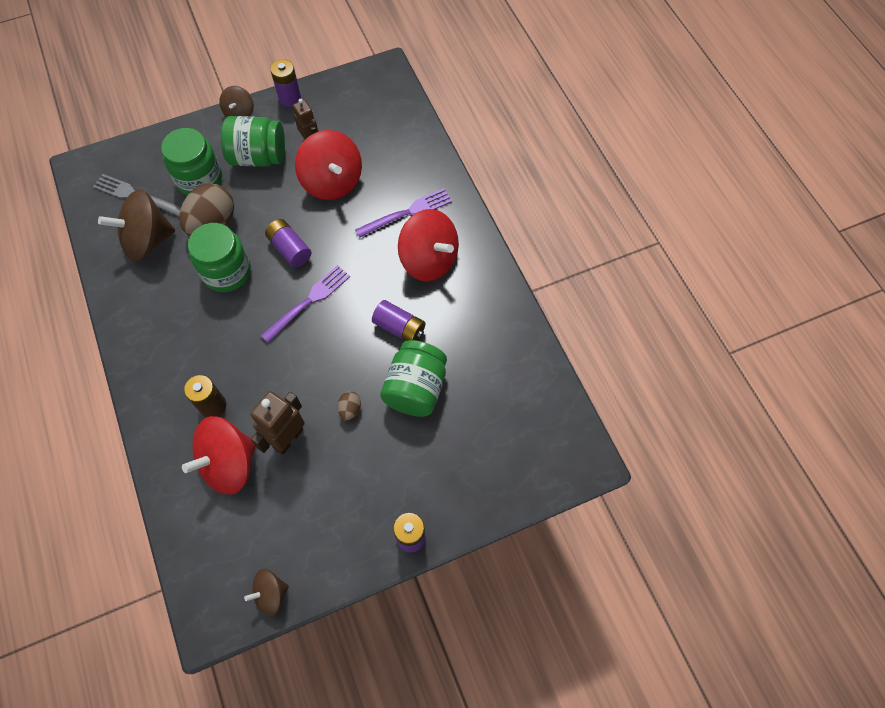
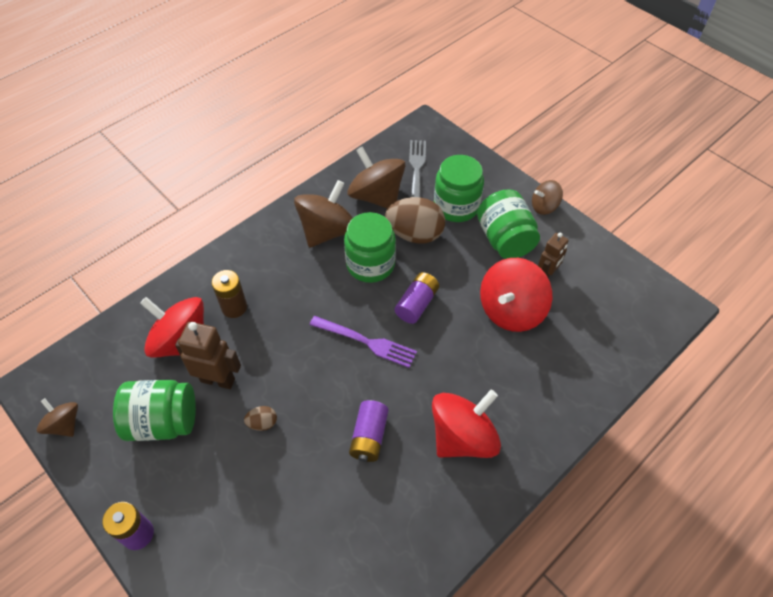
camera: 70 degrees right, 10 degrees down
(166, 297) = (327, 231): none -> brown spinning top
(290, 98) = (586, 238): purple battery -> none
(407, 212) = (511, 394): purple fork -> none
(415, 389) = (304, 479): green jar -> green jar (163, 421)
(429, 260) = (463, 437): red spinning top -> red spinning top turned 150 degrees counterclockwise

